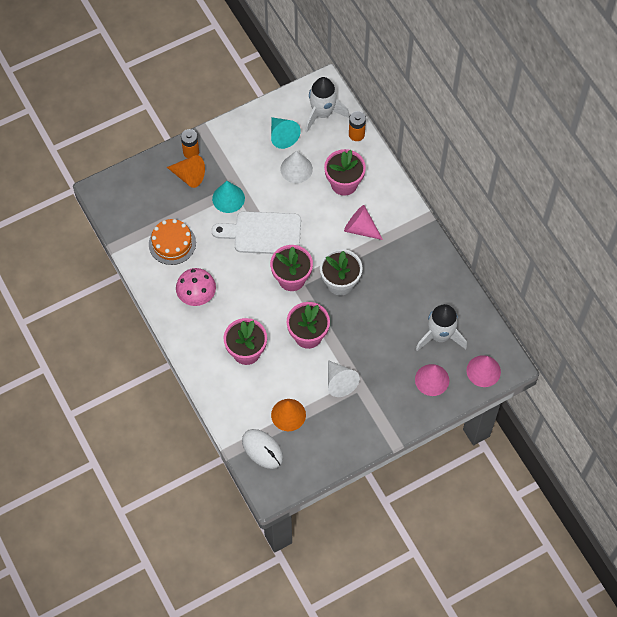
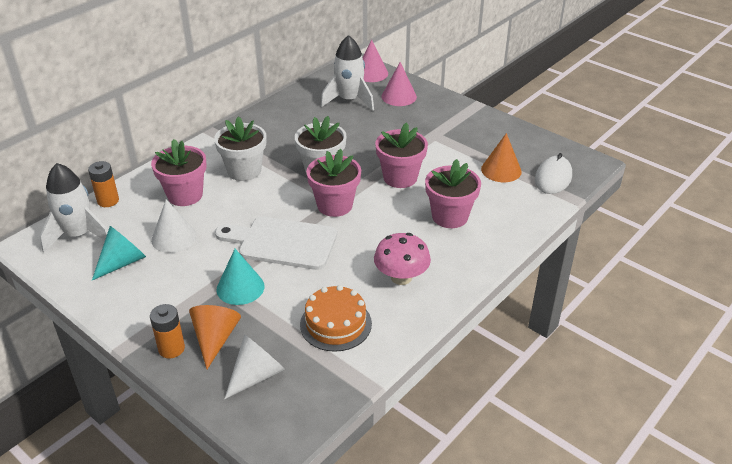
camera: 110 degrees left, 25 degrees down
(263, 233) = (282, 243): white cutting board -> white cutting board turned 120 degrees clockwise
(339, 382) = (440, 146): white cone -> white cone (256, 375)
(360, 228) = (244, 171): pink cone -> white flower pot

